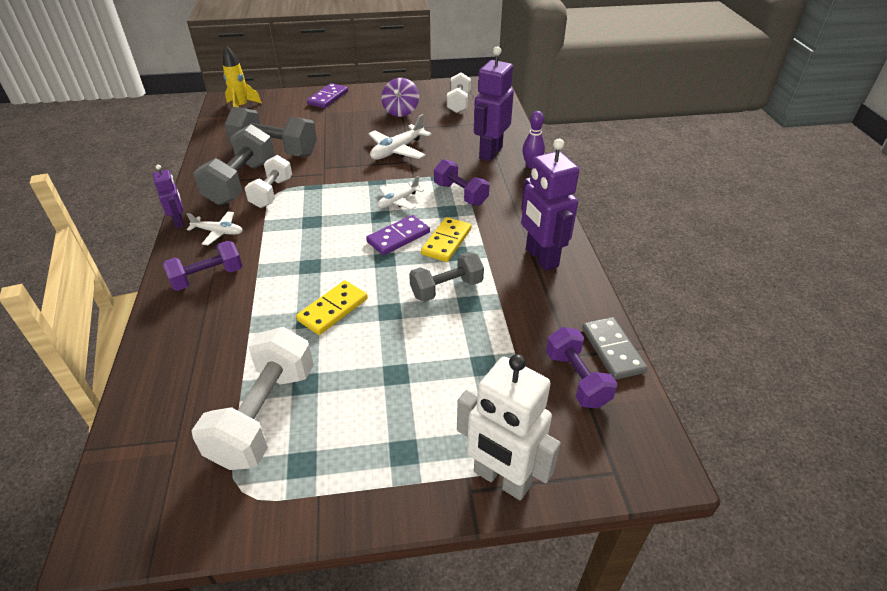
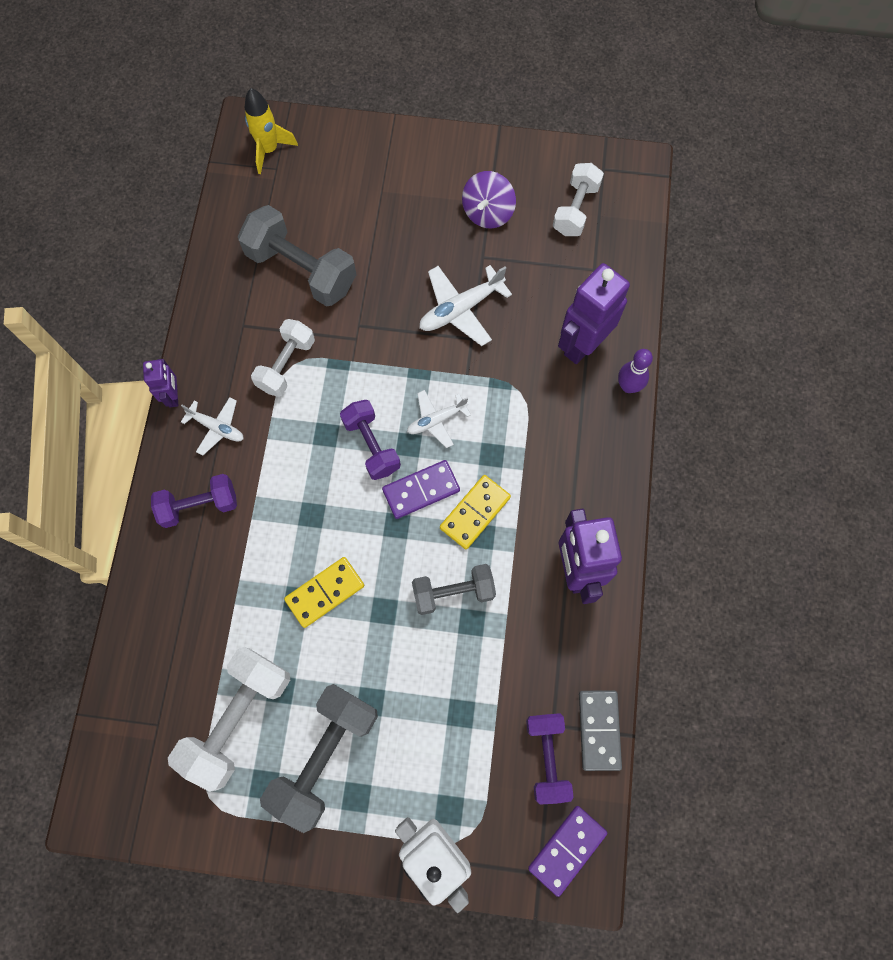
camera: 15 degrees right, 30 degrees up
(241, 182) = (251, 333): grey dumbbell -> grey dumbbell (325, 756)
(328, 98) = (392, 152): purple domino -> purple domino (567, 850)
(460, 194) = (517, 425): purple dumbbell -> purple dumbbell (371, 445)

